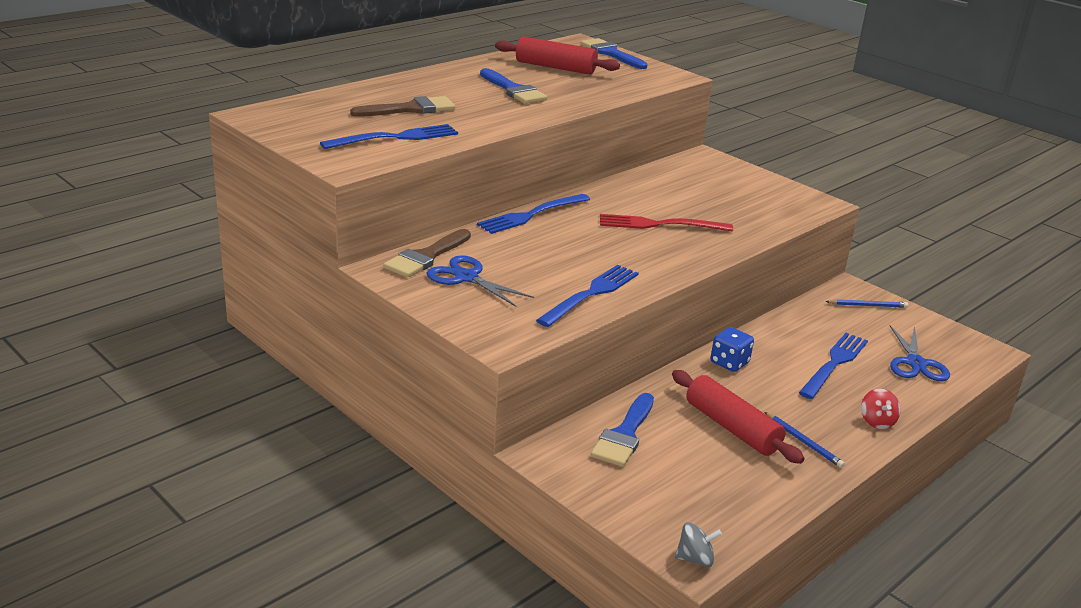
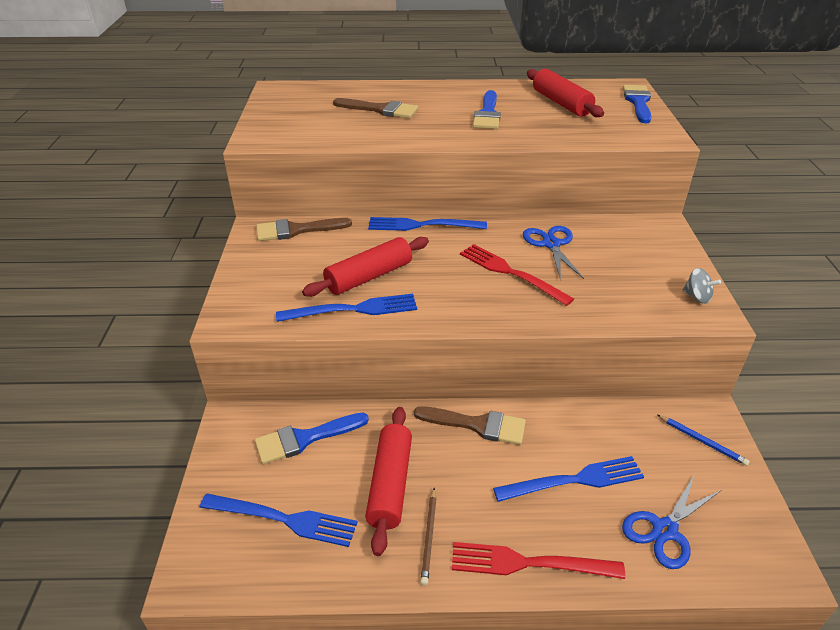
camera: 45 degrees right, 10 degrees up
(396, 137) = (328, 129): blue fork -> blue fork (284, 519)
(466, 277) = (294, 257): blue scissors -> blue scissors (551, 244)
(560, 267) = (369, 277): none -> red rolling pin
(695, 559) = (192, 577): grey spinning top -> grey spinning top (697, 297)
(729, 363) = (477, 425): blue dice -> brown brush
(803, 442) = (429, 537): blue pencil -> brown pencil
(877, 421) = (528, 563): red spinning top -> red fork

